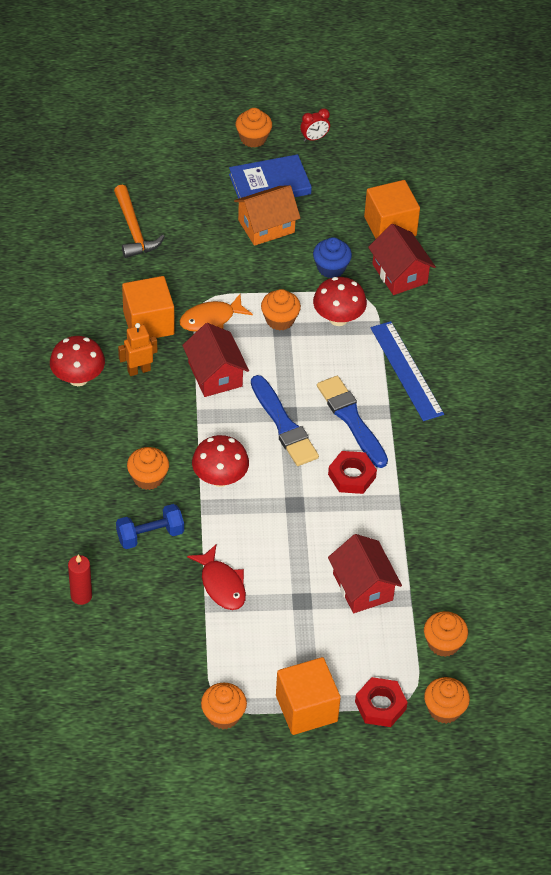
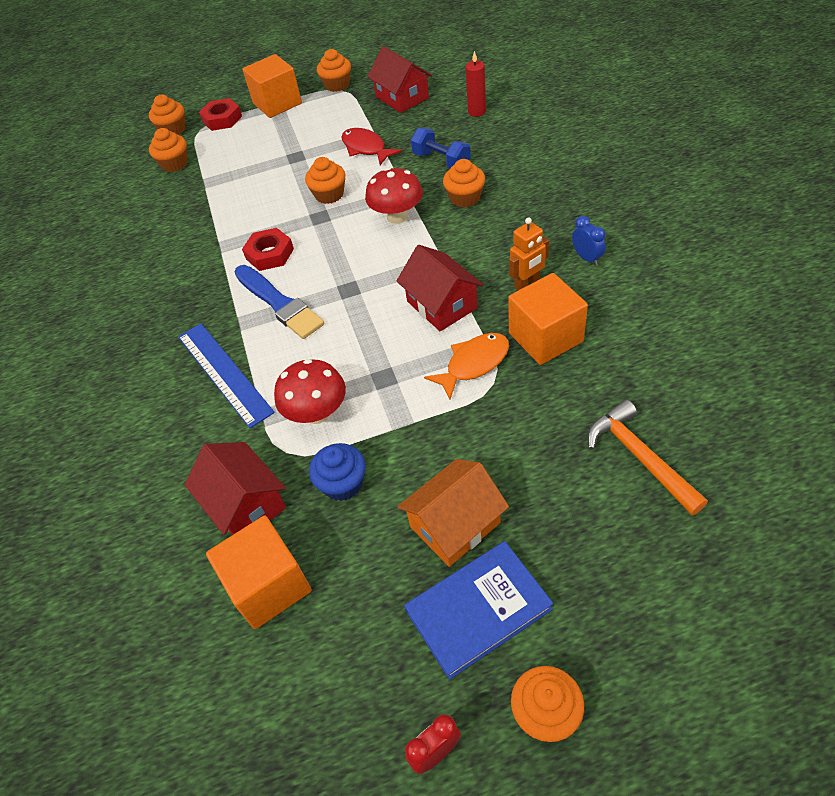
camera: 175 degrees right, 0 degrees up
(78, 378) = (587, 258): red mushroom -> blue clock
(150, 535) = (441, 161): blue dumbbell -> blue dumbbell turned 75 degrees clockwise
(280, 320) = (389, 389): orange cupcake -> orange cupcake (329, 194)
(284, 425) = (350, 278): blue brush -> none
(362, 587) = (246, 179): red house -> red house (402, 97)

